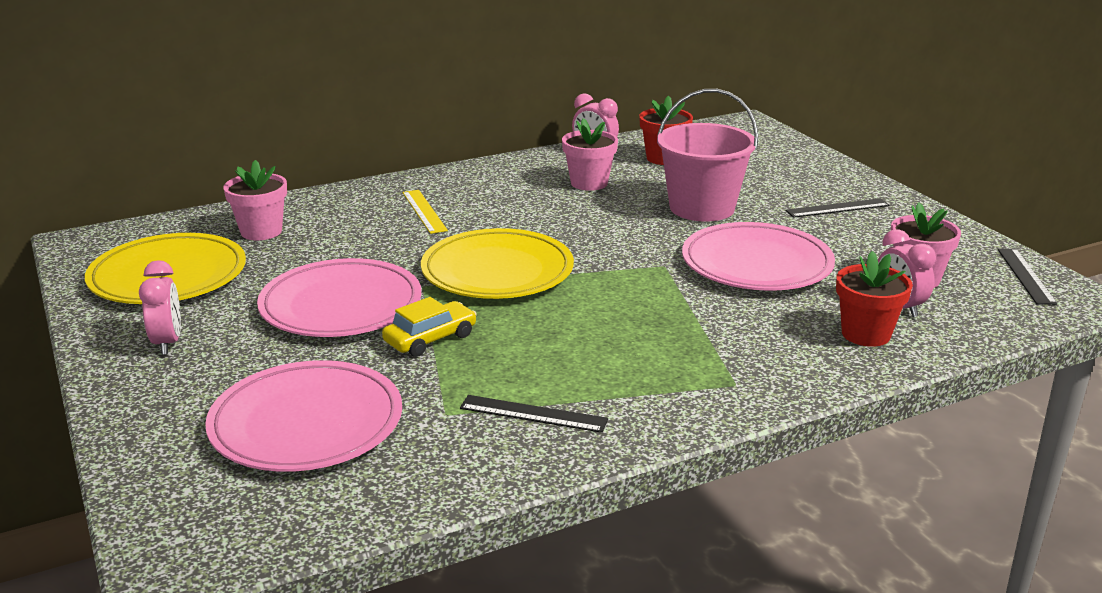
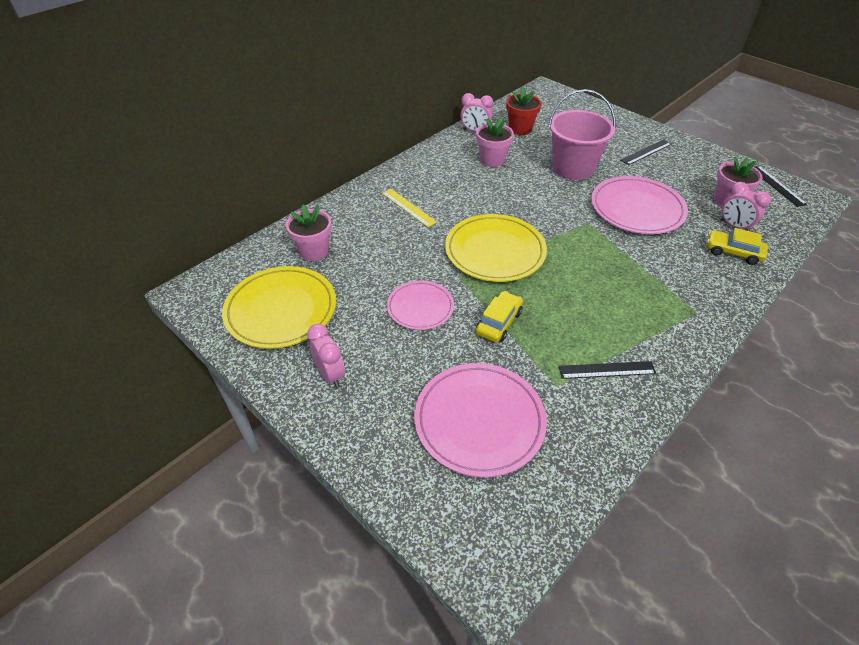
camera: 20 degrees left, 20 degrees up
(341, 305) = (420, 307): pink plate -> pink plate, size x0.61
(866, 334) = (733, 252): red flower pot -> yellow car

